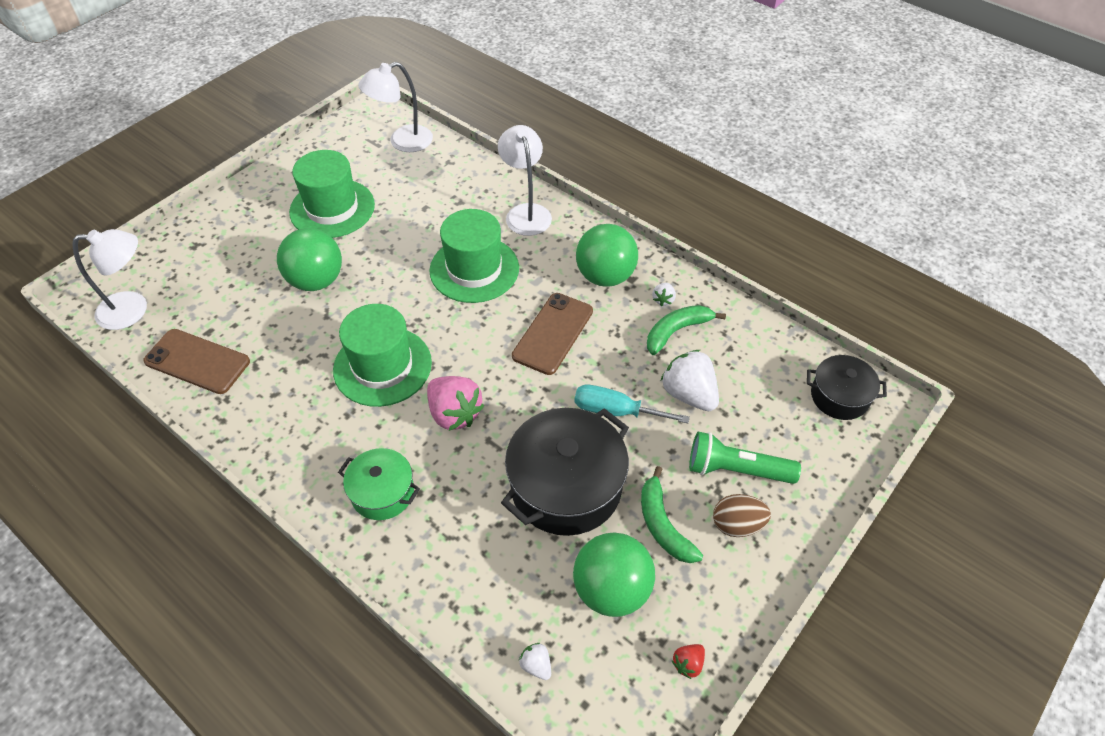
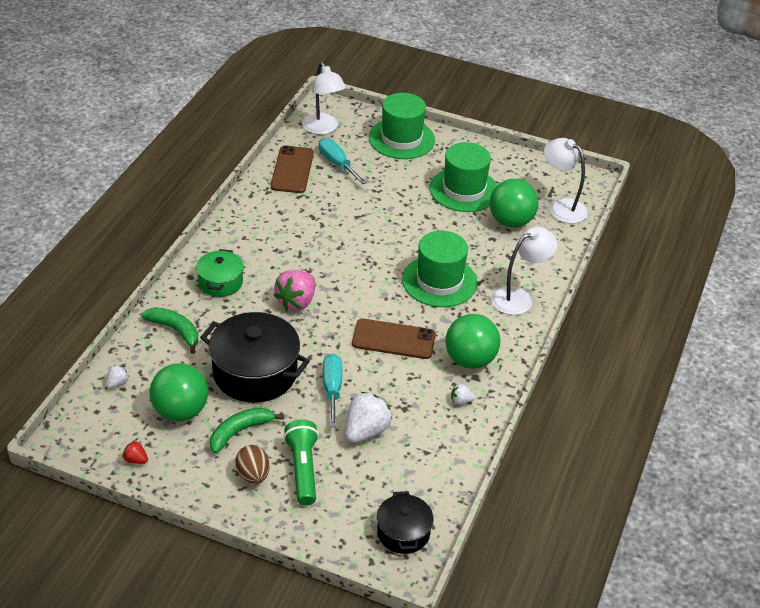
camera: 70 degrees right, 10 degrees down
(214, 312) = (337, 163): none -> turquoise screwdriver
(316, 280) = (387, 202): green ball -> green ball (511, 221)
(382, 366) = (323, 256): green hat -> green hat (401, 139)
(676, 331) = (429, 414): green banana -> green banana (175, 330)

